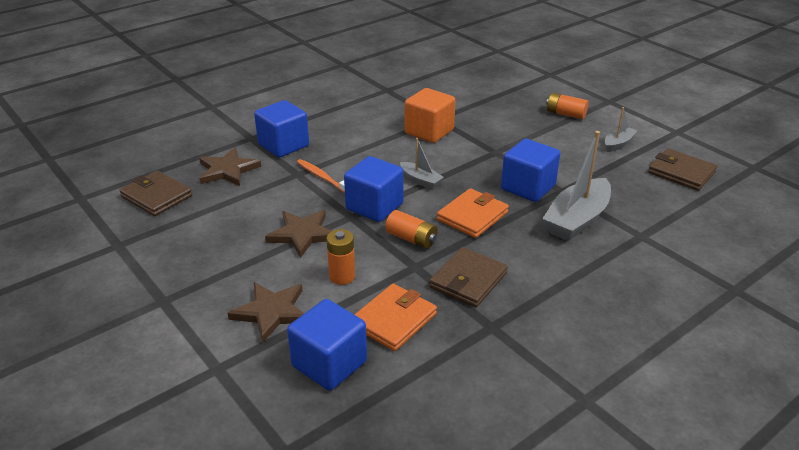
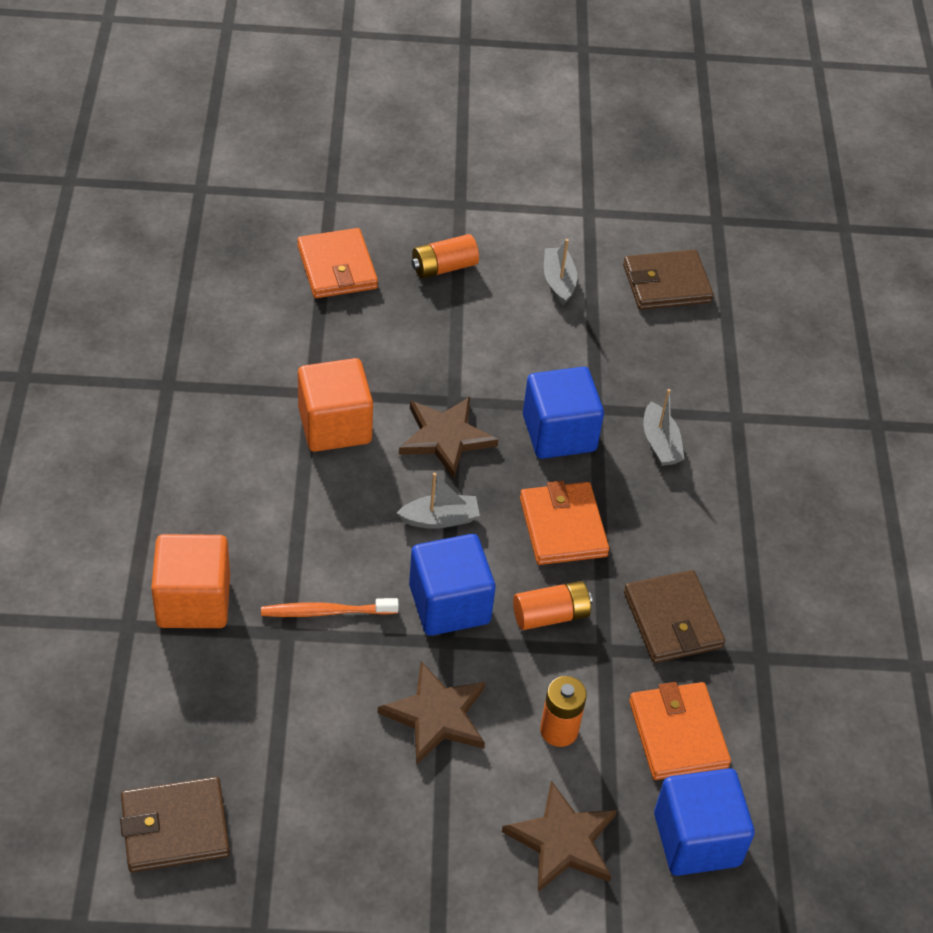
camera: 55 degrees left, 15 degrees up
(227, 170) = (192, 705): brown star -> brown star (445, 438)
(283, 145) = (193, 601): blue cube -> orange cube
(515, 93) = (337, 267): none -> orange wallet
(577, 220) = (660, 443): grey boat -> grey boat, size x0.53

